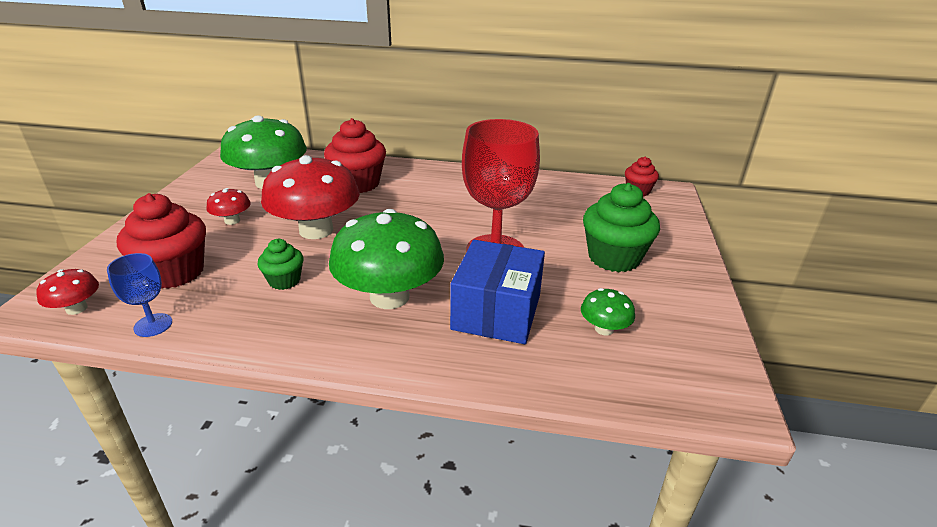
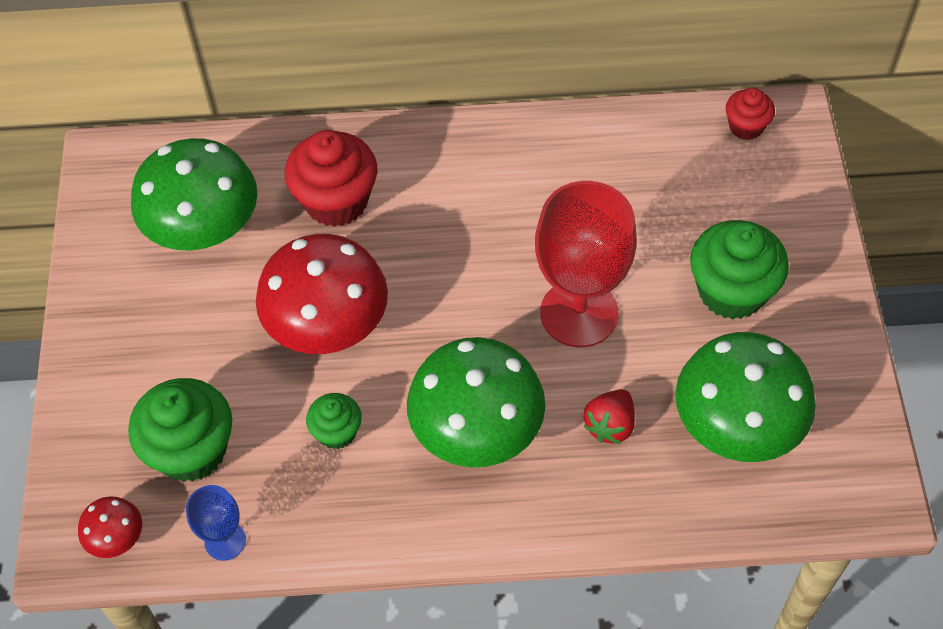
camera: 10 degrees left, 25 degrees up
(174, 272) = (191, 450): red cupcake -> green cupcake
(232, 221) = (201, 330): red mushroom -> none
(496, 312) = (610, 425): blue box -> red strawberry
(604, 329) = (737, 424): green mushroom -> green mushroom, size x2.21

